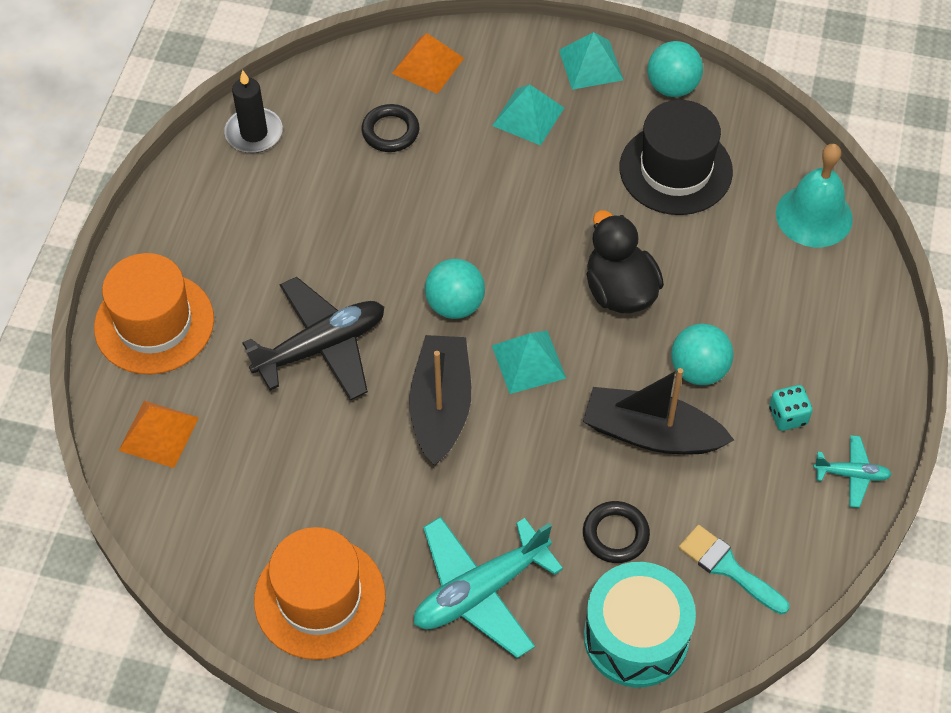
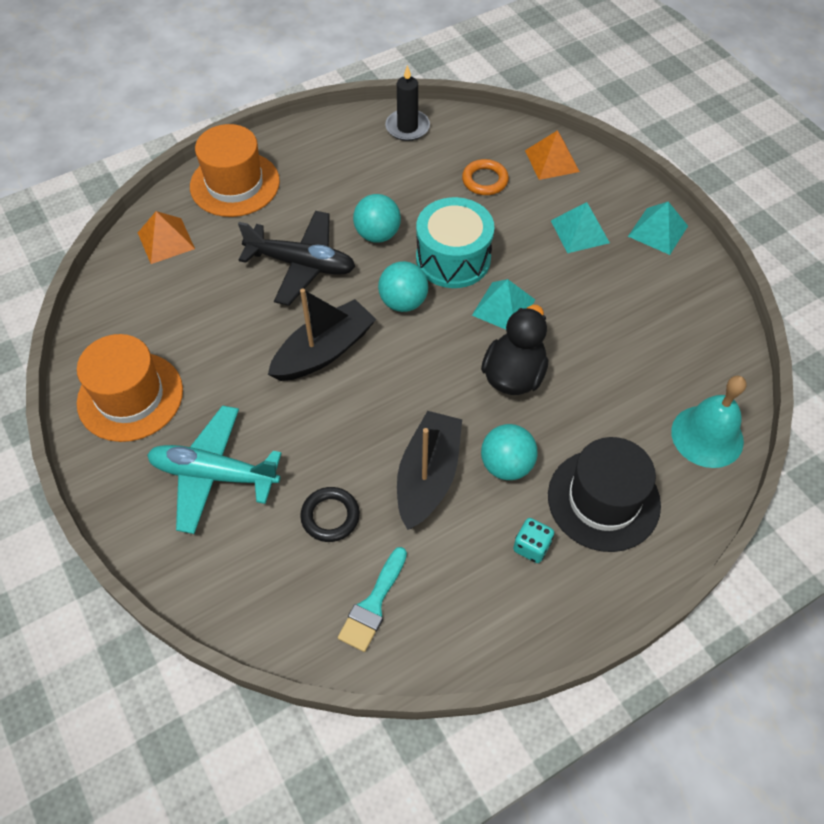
camera: 45 degrees right, 0 degrees up
(390, 131) = (485, 180): black ring -> orange ring
(528, 361) = (406, 369): turquoise pyramid -> turquoise pyramid (503, 307)
(636, 637) = (264, 590): turquoise drum -> turquoise drum (453, 259)
(651, 434) = (428, 476): black boat -> black boat turned 45 degrees clockwise
(672, 87) = (699, 282): turquoise ball -> turquoise ball (377, 234)
(675, 169) = (640, 332): black hat -> black hat (603, 500)
(728, 568) = (373, 604): turquoise brush -> turquoise brush turned 150 degrees counterclockwise
(851, 474) = (530, 625): turquoise plane -> none

